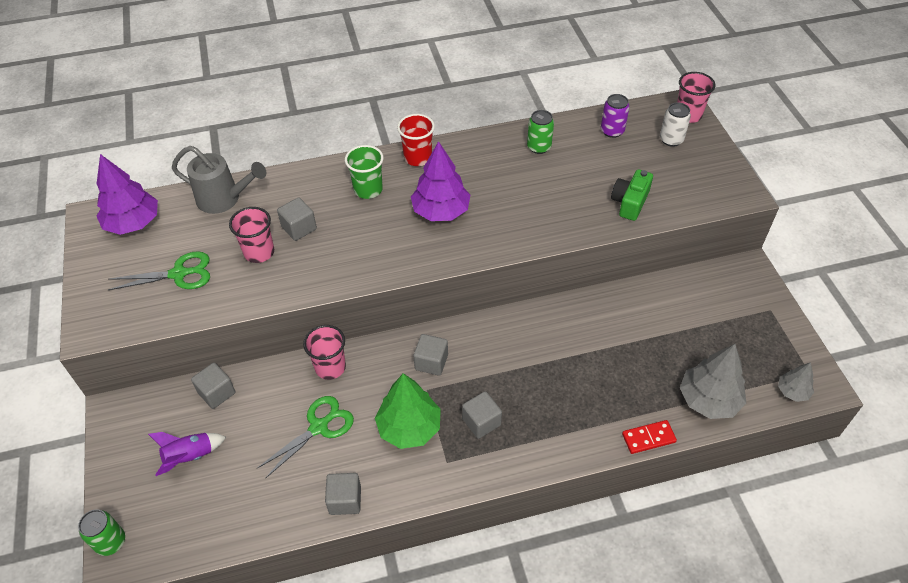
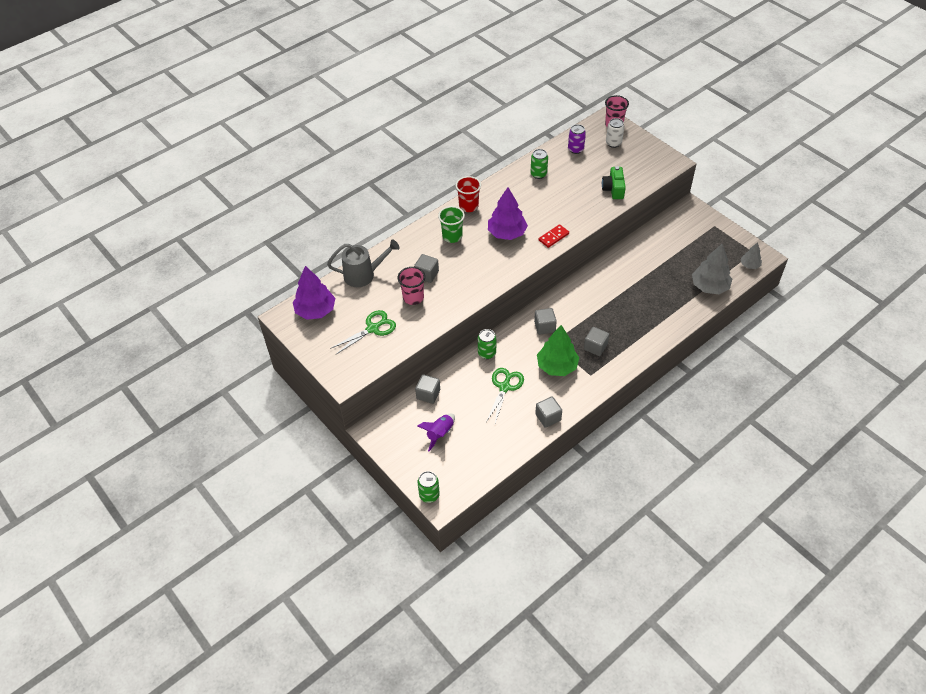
camera: 25 degrees left, 0 degrees up
(330, 367) = (487, 353): pink cup -> green can
(648, 438) = (690, 319): red domino -> red domino (553, 237)

